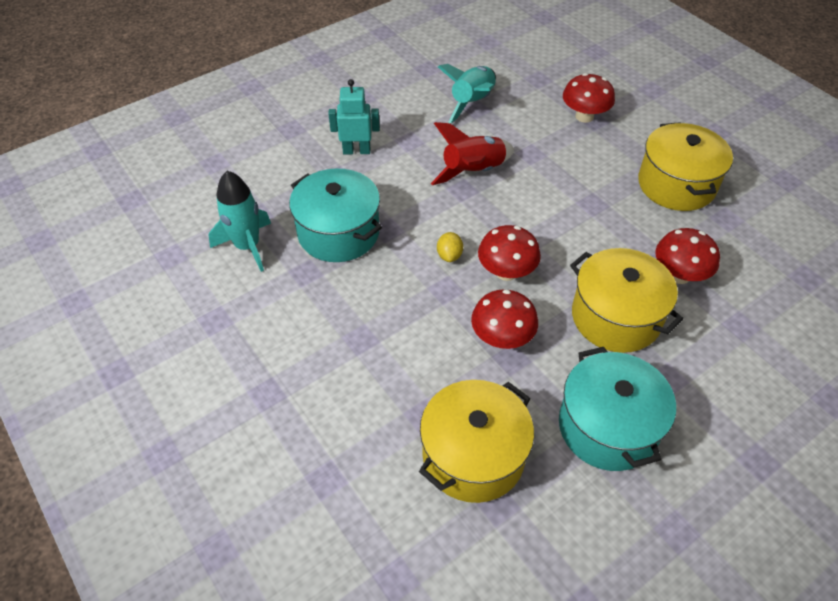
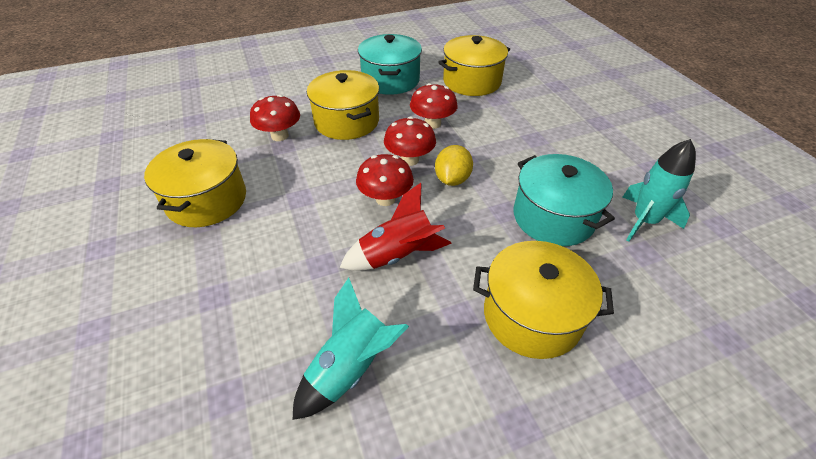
camera: 165 degrees left, 5 degrees down
(356, 151) = (532, 315): turquoise robot -> yellow pot
(449, 255) = (452, 179): yellow lemon -> yellow lemon, size x1.57
(584, 116) = (220, 305): red mushroom -> red mushroom (385, 199)

